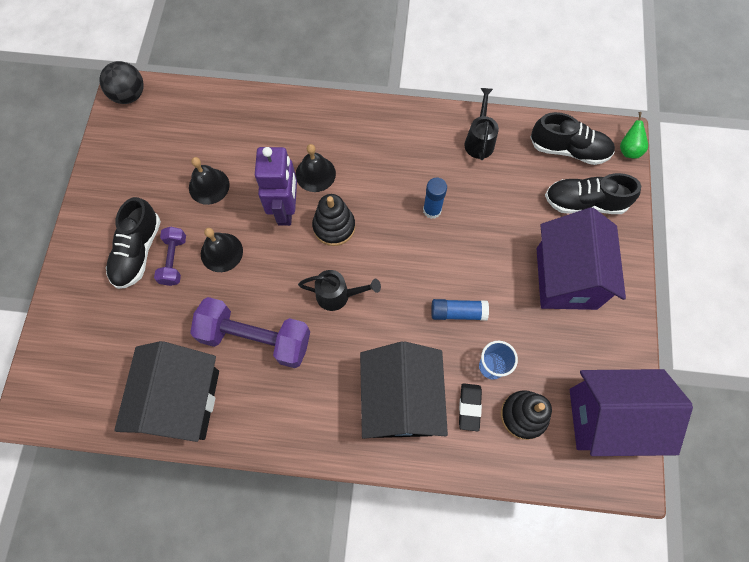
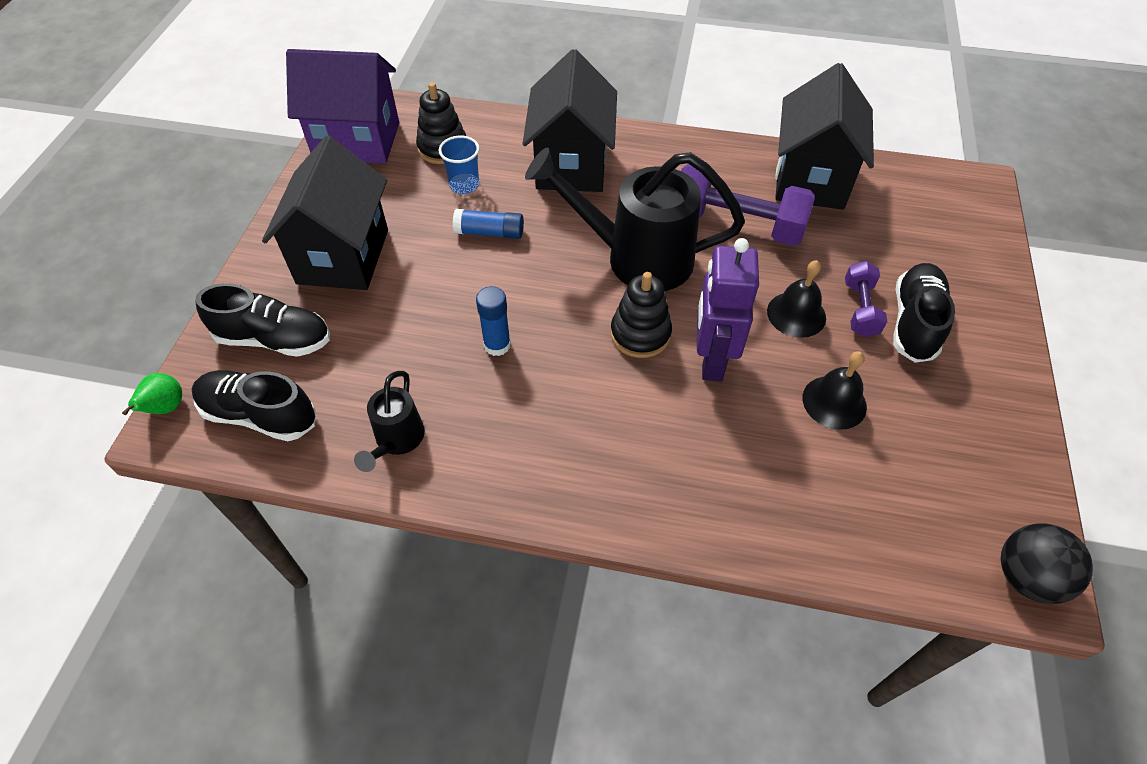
camera: 175 degrees left, 15 degrees down
(315, 174) = (668, 408): black bell -> none
(338, 295) = (637, 258): black watering can -> black watering can, size x2.01
(469, 407) = (498, 157): black eraser -> none
(566, 278) = (343, 256): purple house -> black house

